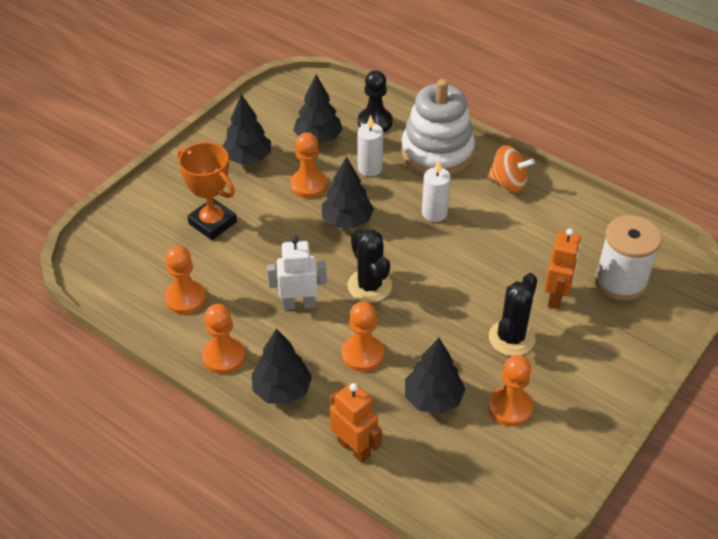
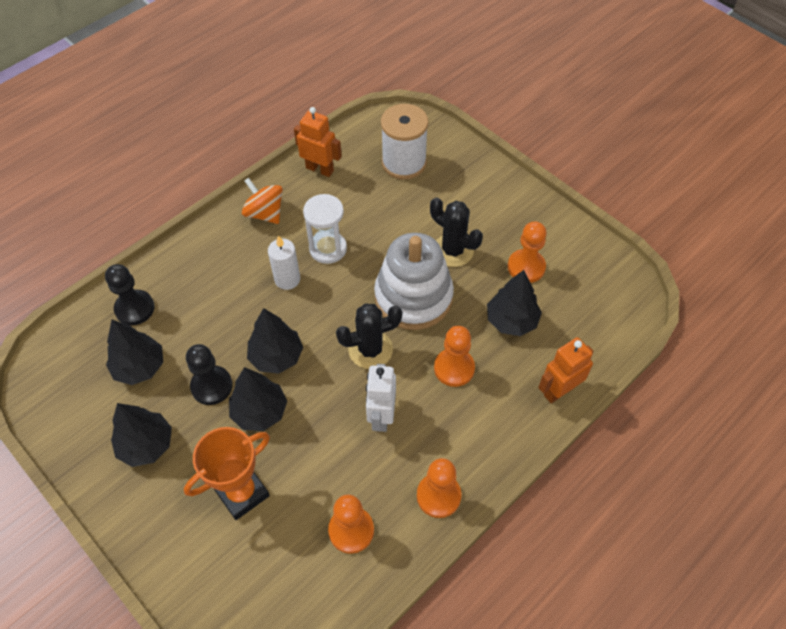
camera: 80 degrees left, 10 degrees up
(282, 390) = (488, 444): black tree -> black tree (260, 412)
(308, 185) = (211, 386): orange pawn -> black pawn
(370, 168) = (205, 324): white candle -> none
(437, 152) = (202, 261): white stacking toy -> white stacking toy (413, 297)
(480, 236) = (328, 248): none -> white hourglass
(508, 183) = (265, 213): orange spinning top -> orange spinning top turned 75 degrees counterclockwise
(556, 297) = (412, 209): orange robot -> orange robot (320, 169)

